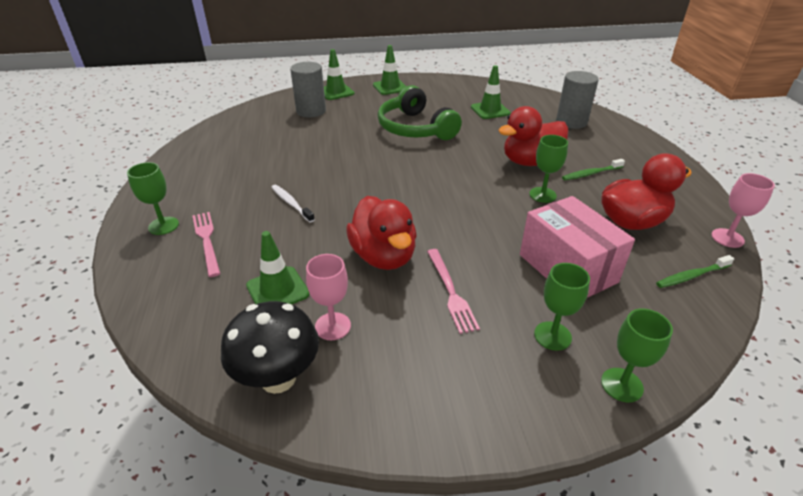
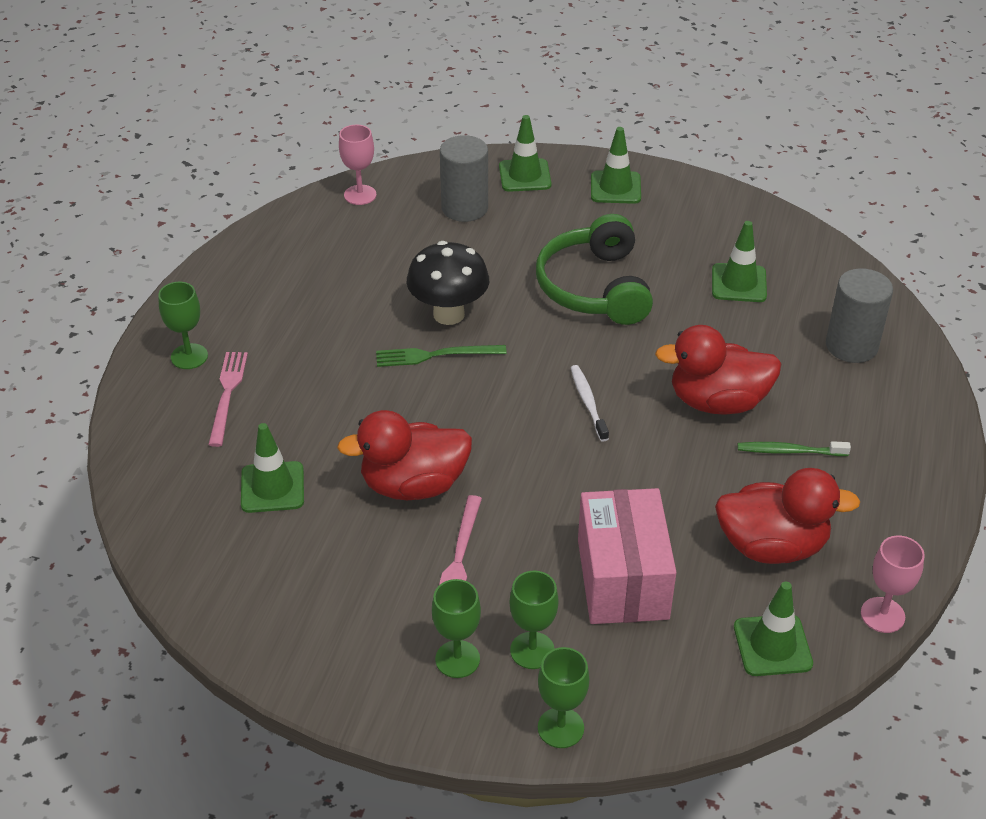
camera: 25 degrees right, 5 degrees up
(278, 378) = (224, 587): black mushroom -> black mushroom (449, 314)
(291, 203) = (349, 370): white toothbrush -> white toothbrush (588, 402)
(333, 326) = (306, 552): pink goblet -> pink goblet (360, 195)
(344, 181) = (435, 355): none -> green fork
(383, 256) = (413, 485): red duck -> red duck turned 75 degrees clockwise
(542, 195) = (686, 463): green goblet -> green goblet (457, 659)
(691, 276) = (772, 645): green toothbrush -> green traffic cone

